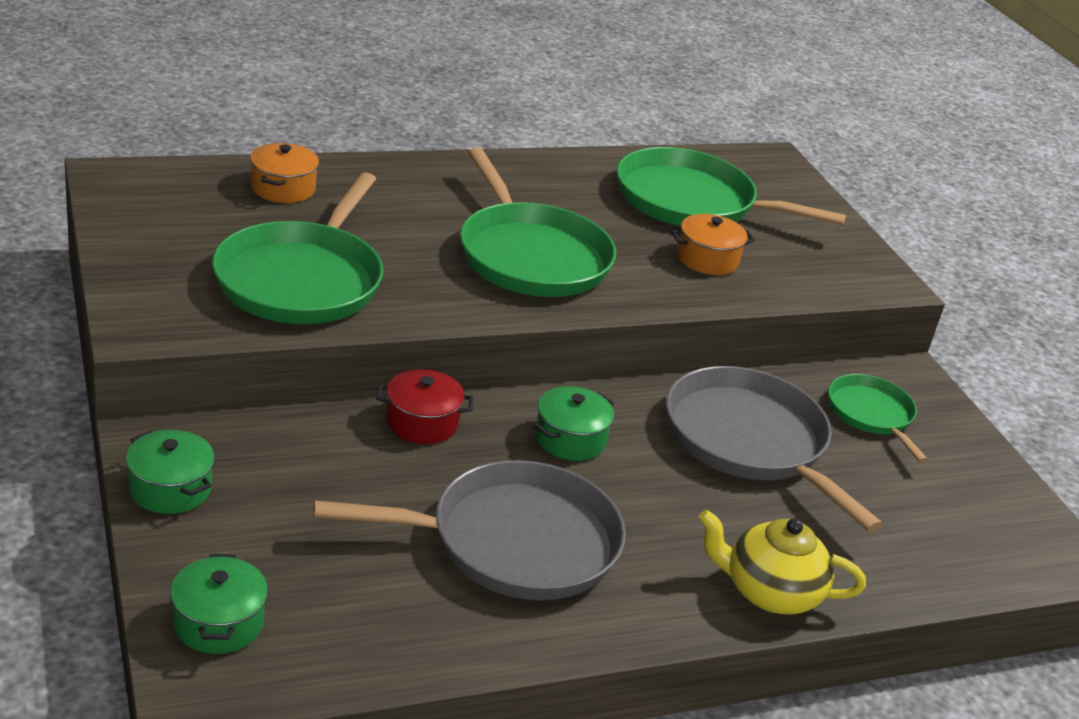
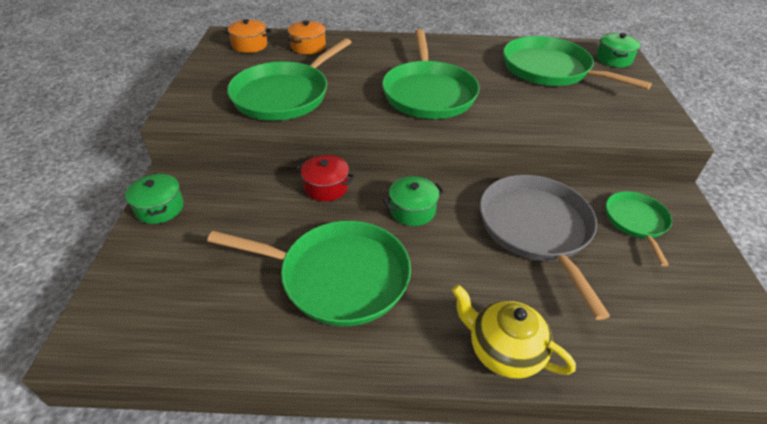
camera: 25 degrees right, 10 degrees up
(218, 623) = (125, 300): green pot -> green pot (613, 59)
(513, 542) = (338, 277): grey pan -> green pan
(707, 259) = (544, 105): orange pot -> orange pot (250, 45)

